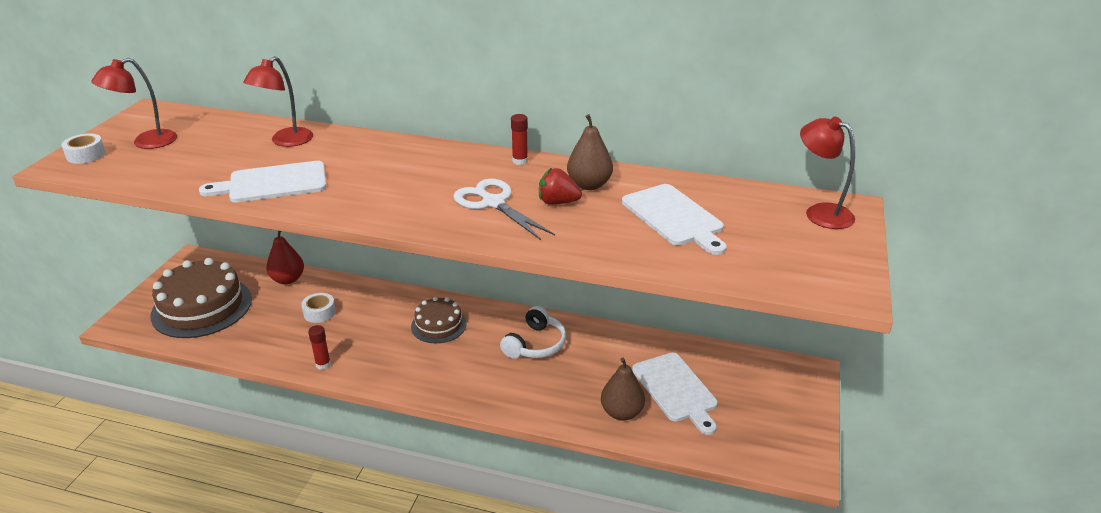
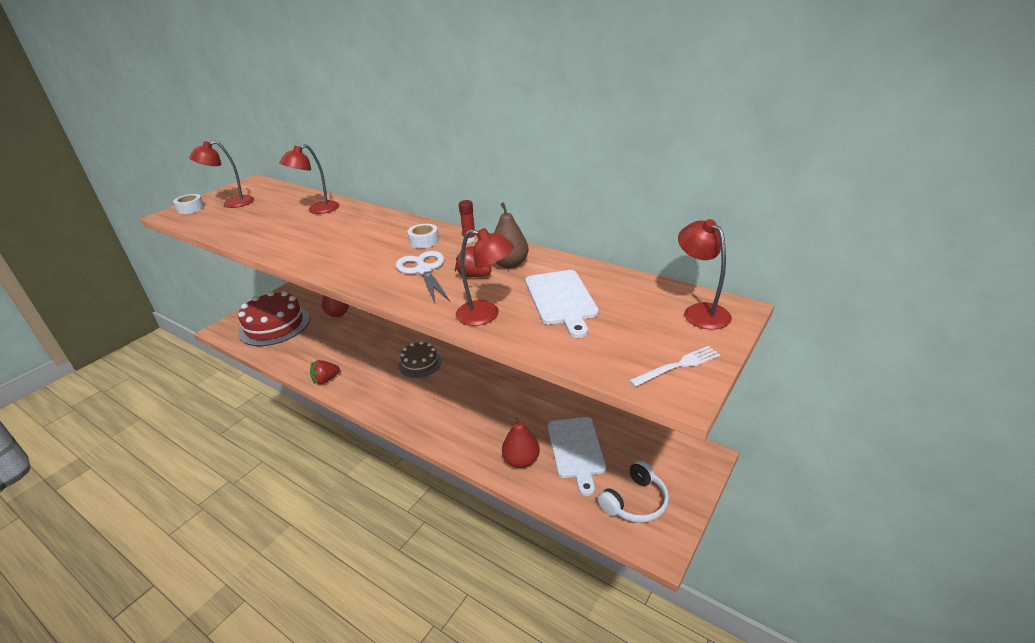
camera: 20 degrees right, 0 degrees up
(202, 307) = (274, 325): brown cake -> red cake
(273, 183) = (285, 239): white cutting board -> none
(319, 312) = (345, 341): white tape -> white tape (424, 241)
(323, 364) = (326, 380): red glue stick -> red strawberry
(535, 344) = (483, 391): white headphones -> white headphones (635, 502)
(605, 244) = (486, 315): none -> red lamp
(621, 412) = (521, 460): brown pear -> red pear
(832, 268) = (678, 366): none -> white fork

